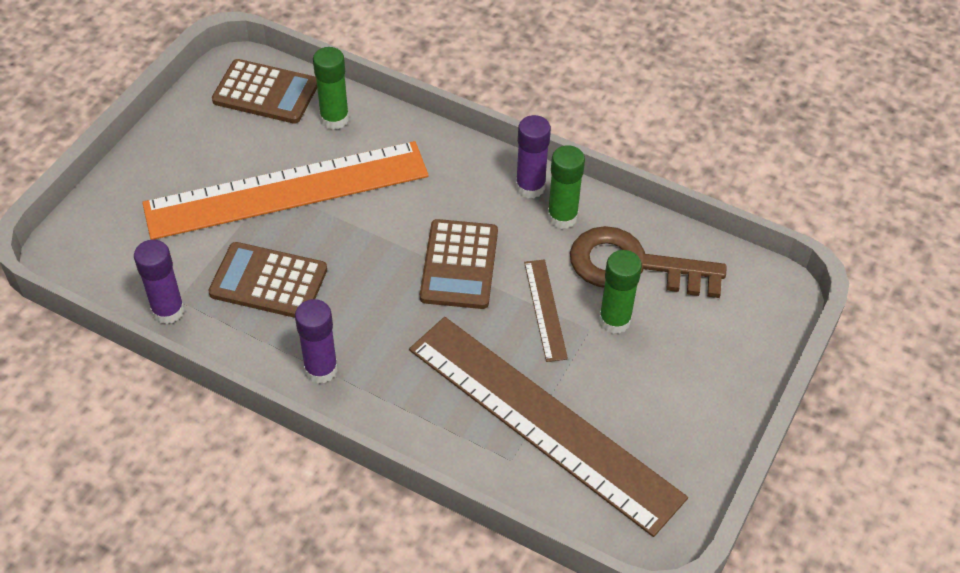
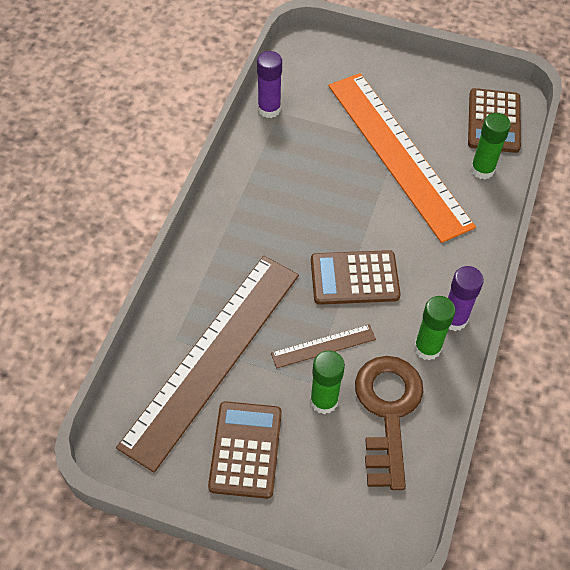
camera: 80 degrees right, 5 degrees up
(268, 282) = (307, 159): brown calculator -> brown calculator (245, 449)
(321, 369) = (236, 205): purple glue stick -> none

